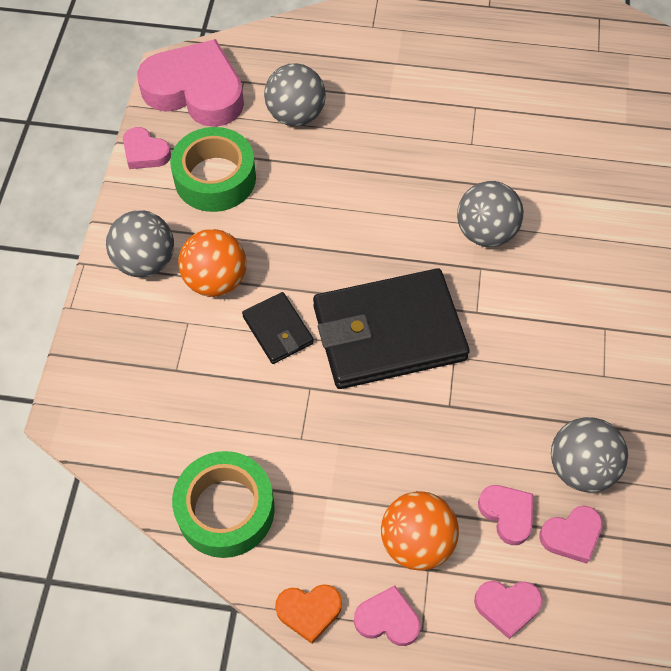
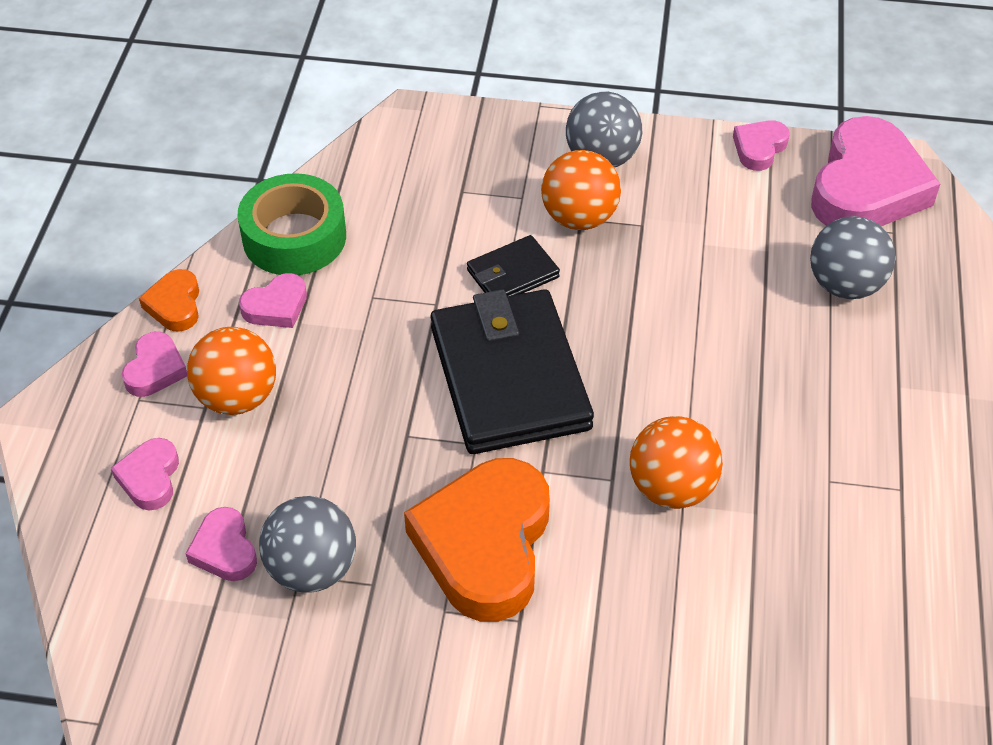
camera: 90 degrees right, 10 degrees down
(215, 178) = (729, 211): green tape -> none
(485, 232) = (671, 488): grey ball -> orange ball
(507, 514) = (260, 485): pink heart -> pink heart (276, 306)
(546, 349) = (485, 545): none -> orange heart

